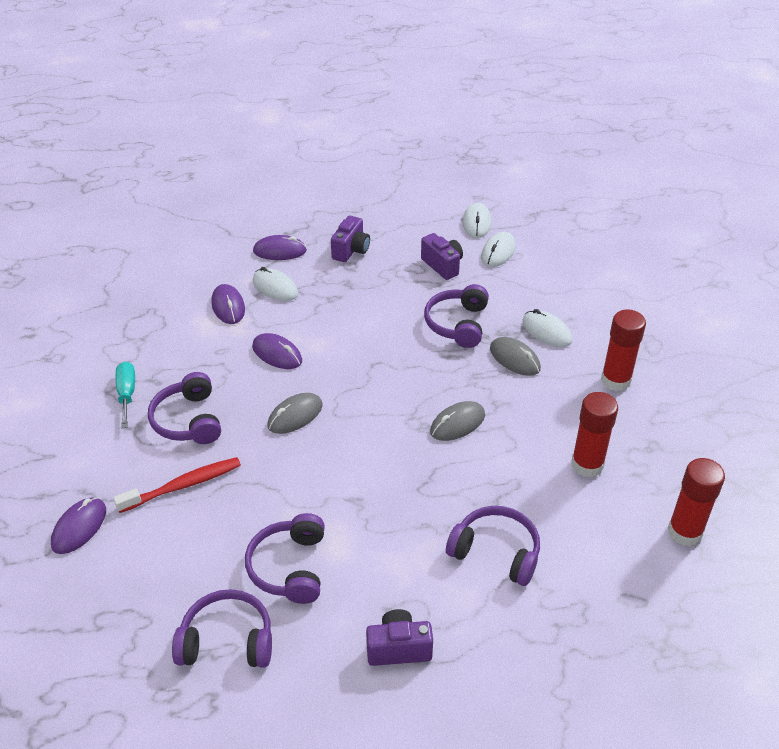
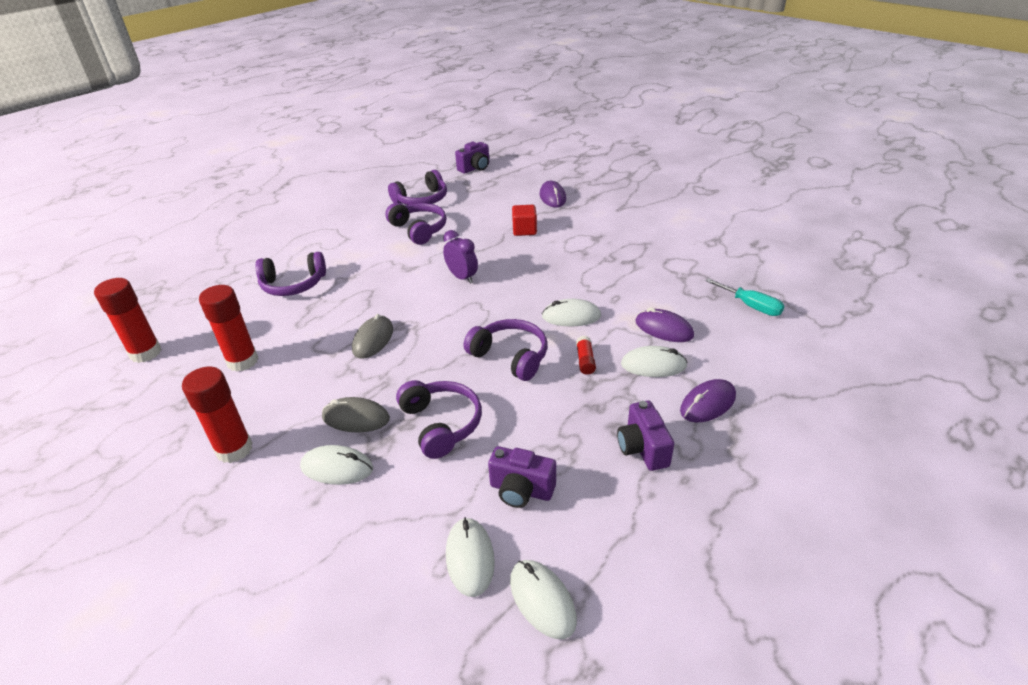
camera: 145 degrees right, 5 degrees down
(127, 394) = (631, 248): turquoise screwdriver -> turquoise screwdriver (751, 306)
(183, 485) = (524, 230): red toothbrush -> red cube
(188, 420) = (570, 254): purple headphones -> purple headphones (510, 356)
(277, 354) = (571, 316): purple mouse -> white mouse
(295, 416) = (503, 288): grey mouse -> none
(314, 314) = (585, 361): none -> red glue stick
(317, 453) = (462, 277): none -> purple clock
(398, 648) = (328, 230): purple camera -> purple camera (475, 168)

